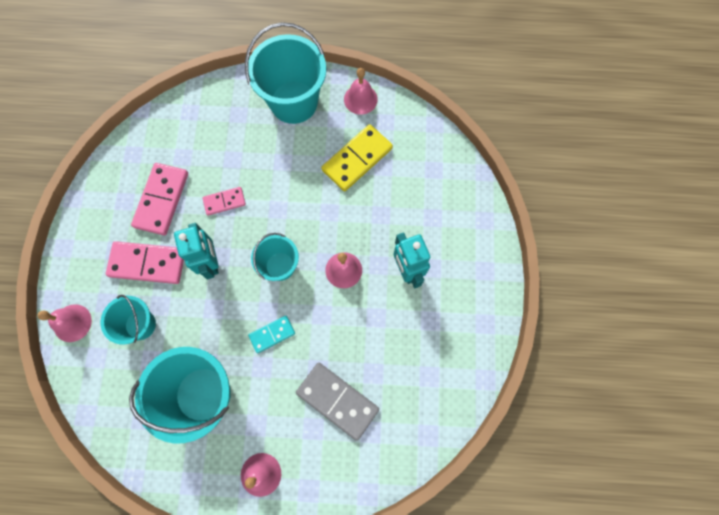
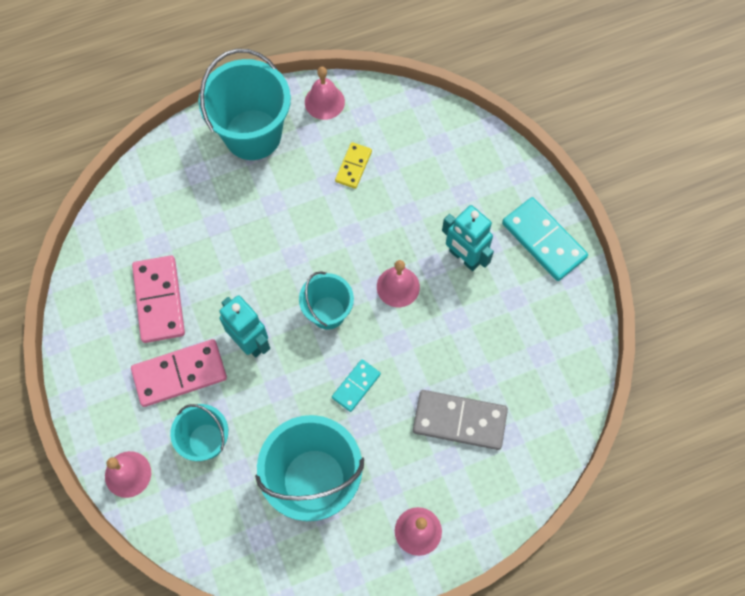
camera: 25 degrees left, 5 degrees down
(224, 201) = (231, 272): pink domino -> none
(357, 159) = (353, 166): yellow domino -> yellow domino, size x0.57
(477, 284) = (544, 240): none -> turquoise domino

